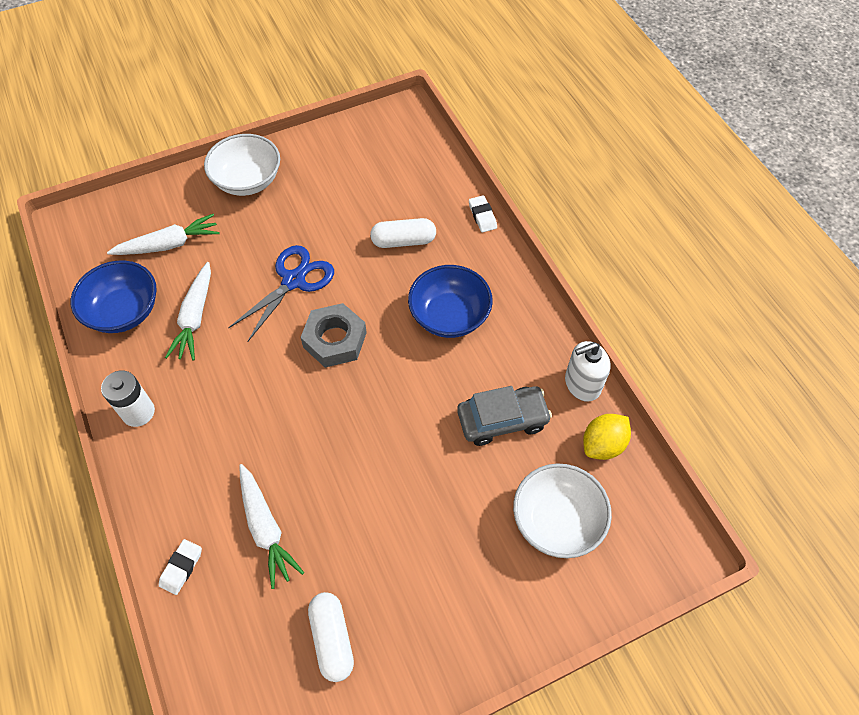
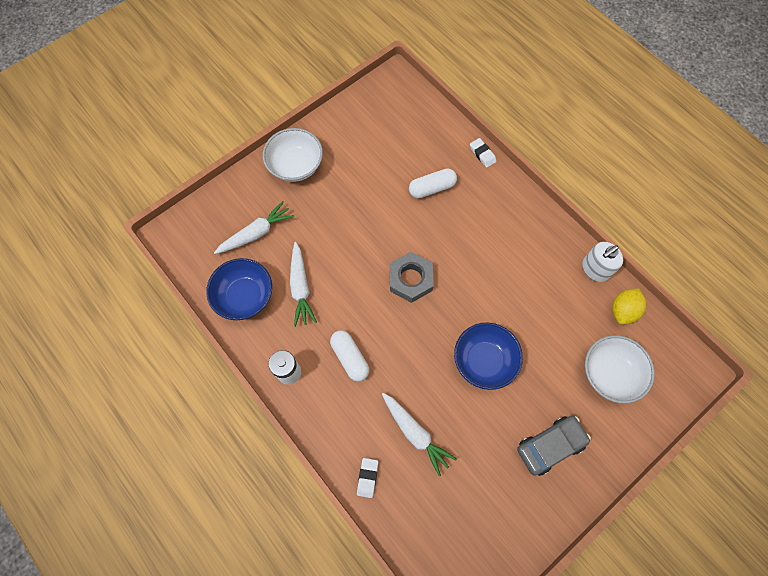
camera: 15 degrees left, 10 degrees up
(294, 280) = (363, 240): blue scissors -> none
(332, 639) = (490, 497): white capsule -> white capsule (350, 358)
(449, 316) = (486, 240): blue bowl -> blue bowl (484, 360)
(502, 420) = (549, 310): grey car -> grey car (550, 446)

